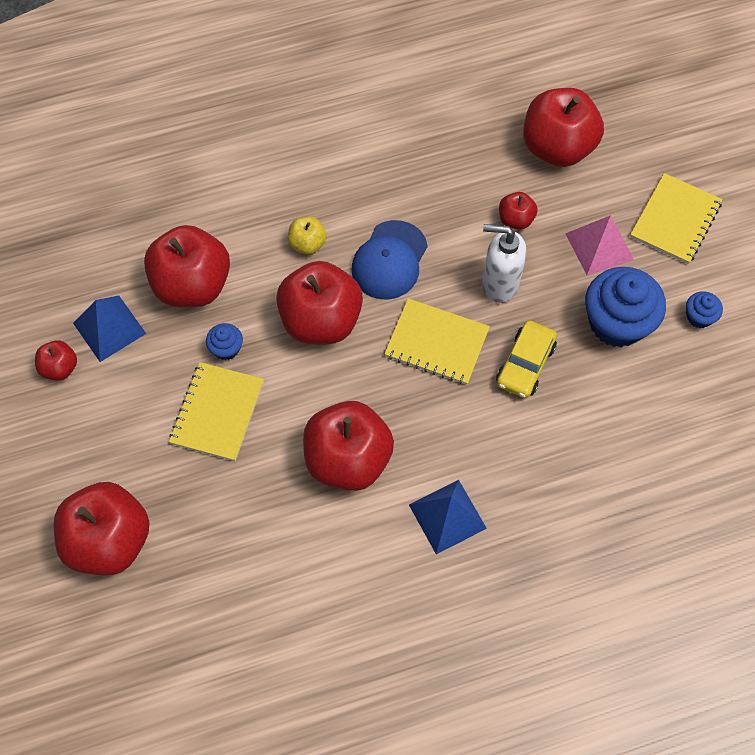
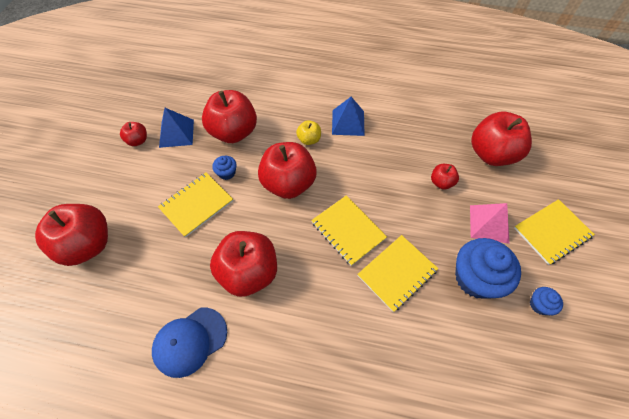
camera: 30 degrees right, 5 degrees down
(389, 260) = (350, 170): blue cap -> blue cap (190, 341)
(447, 516) = (285, 346): blue pyramid -> blue pyramid (348, 122)
(499, 284) = (409, 215): white soap dispenser -> none
(525, 364) = (397, 273): yellow car -> yellow notebook

